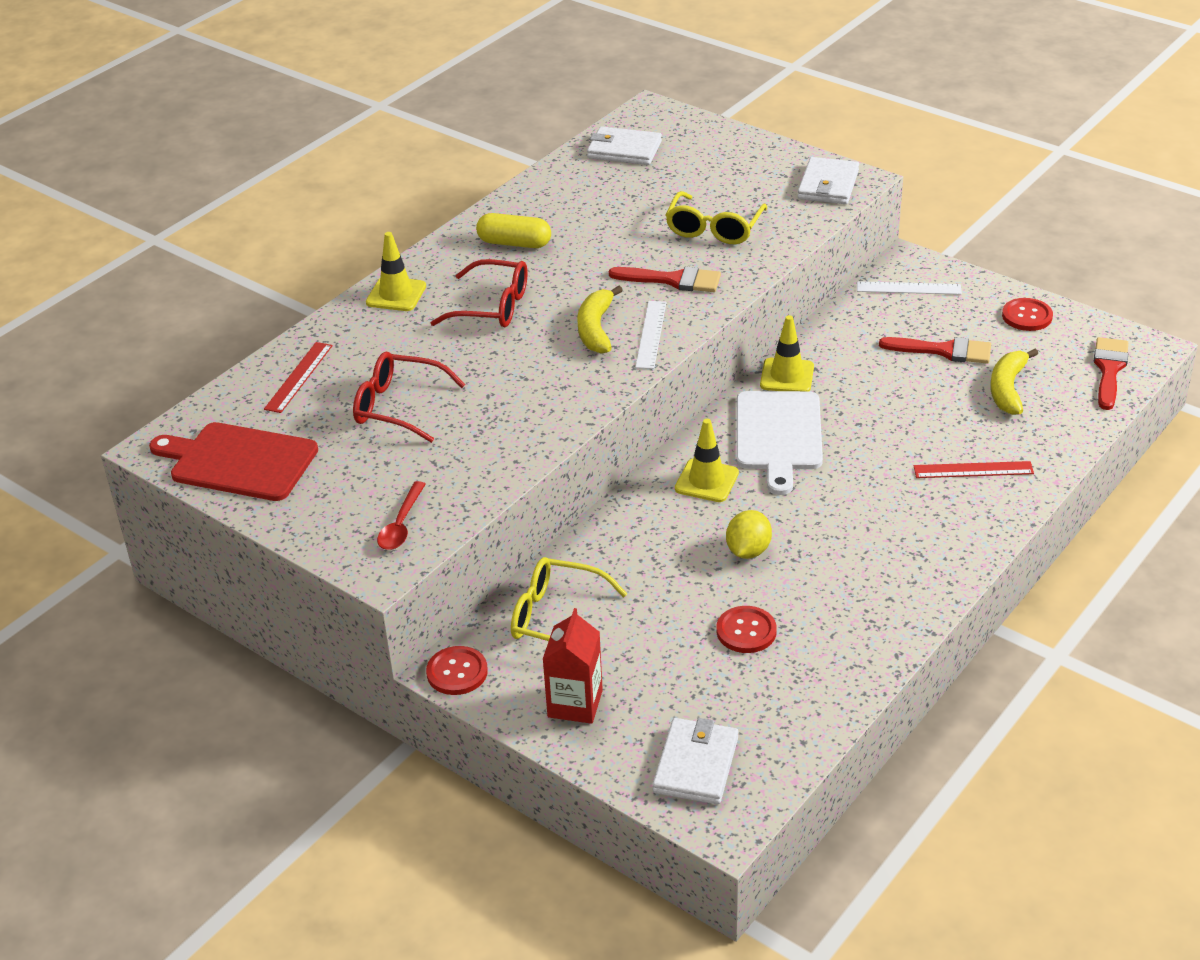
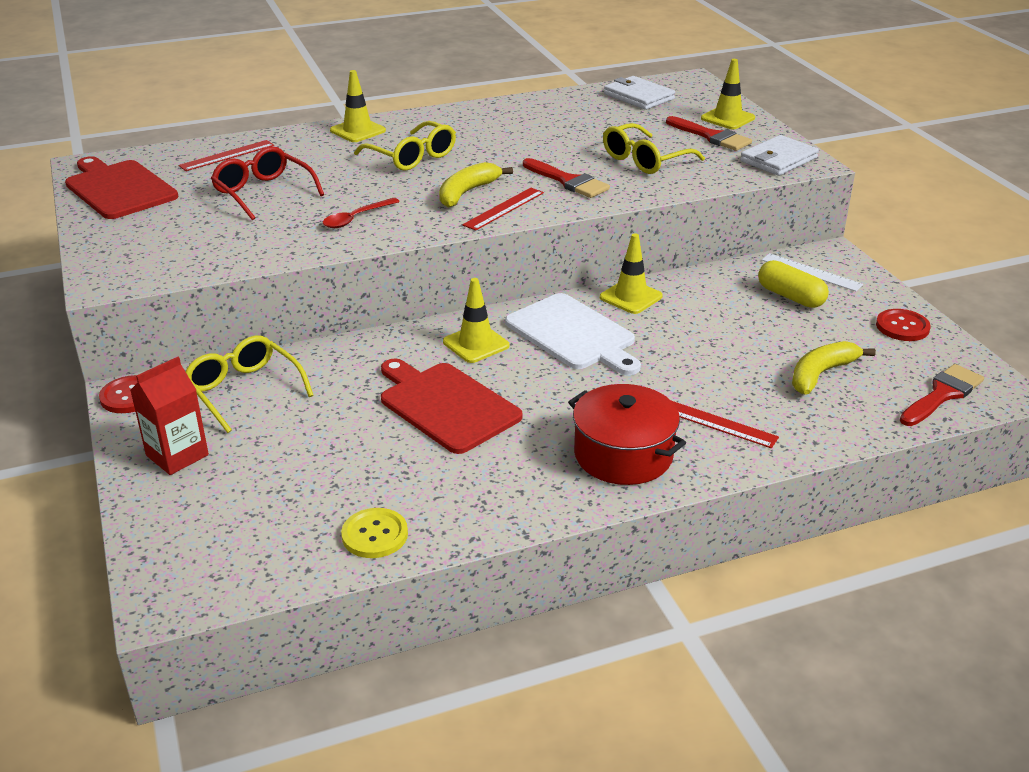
camera: 30 degrees right, 5 degrees down
(401, 525) = (158, 261): red spoon -> red spoon (356, 218)
(493, 307) = (412, 157): red glasses -> yellow glasses
(514, 243) = (481, 126): yellow capsule -> yellow capsule (790, 296)
(651, 334) = (504, 209): white ruler -> red ruler
(696, 764) = (203, 544): white wallet -> none
(735, 149) = (727, 118): none -> yellow traffic cone
(746, 631) = (370, 462): red button -> none
(748, 551) = (446, 405): yellow lemon -> red cutting board
(778, 435) = (573, 334): white cutting board -> white cutting board turned 75 degrees counterclockwise
(821, 689) = (375, 535): none -> yellow button
(933, 530) = (623, 455): none -> red pot
(944, 351) = (792, 326): red brush -> red brush (711, 136)

